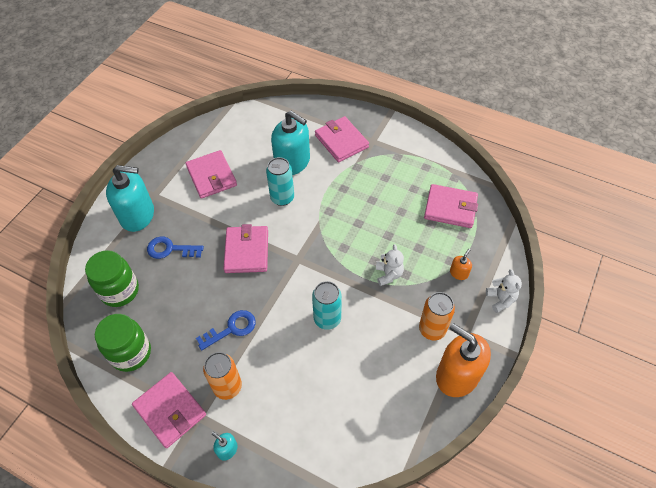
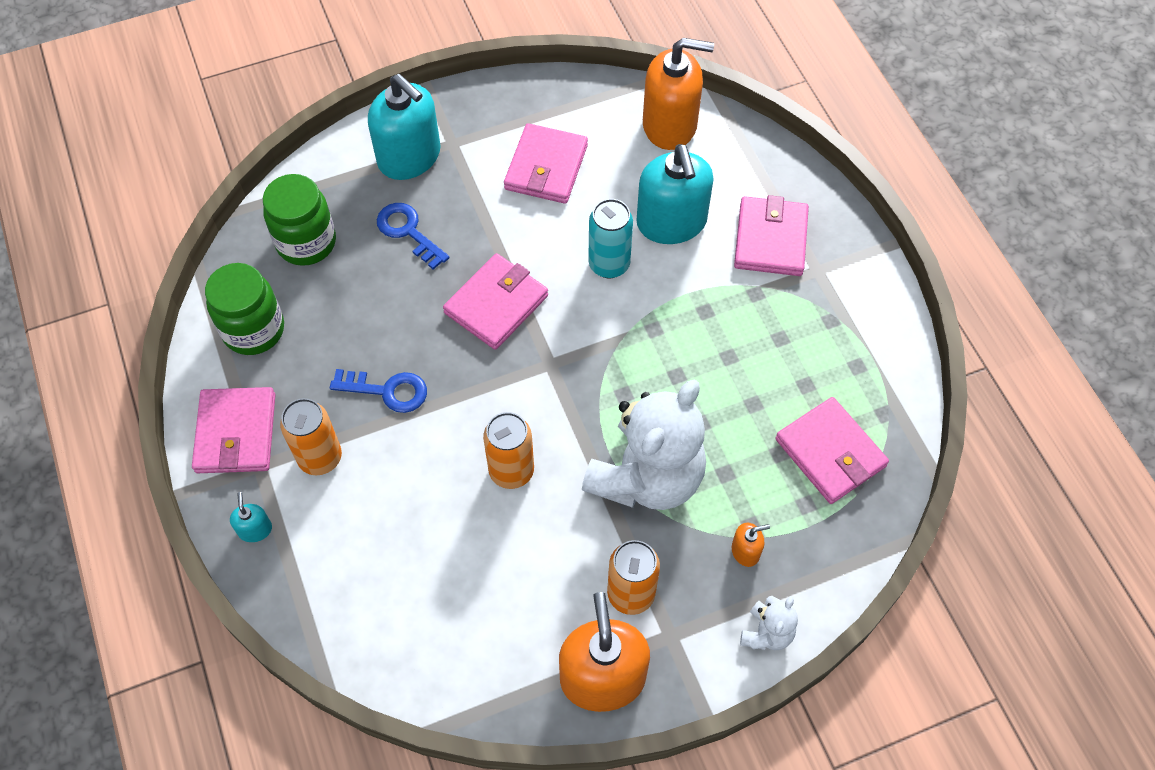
camera: 40 degrees right, 5 degrees up
(251, 123) = (670, 125): none -> orange soap dispenser
(327, 319) = (511, 471): turquoise can -> orange can
(388, 274) = (647, 477): white teddy bear -> white teddy bear, size x2.30

